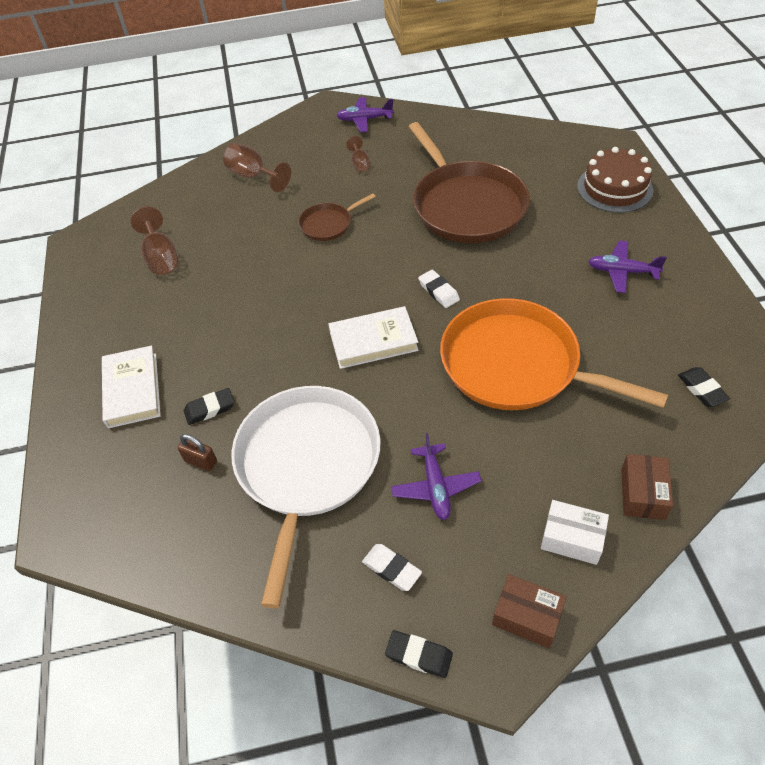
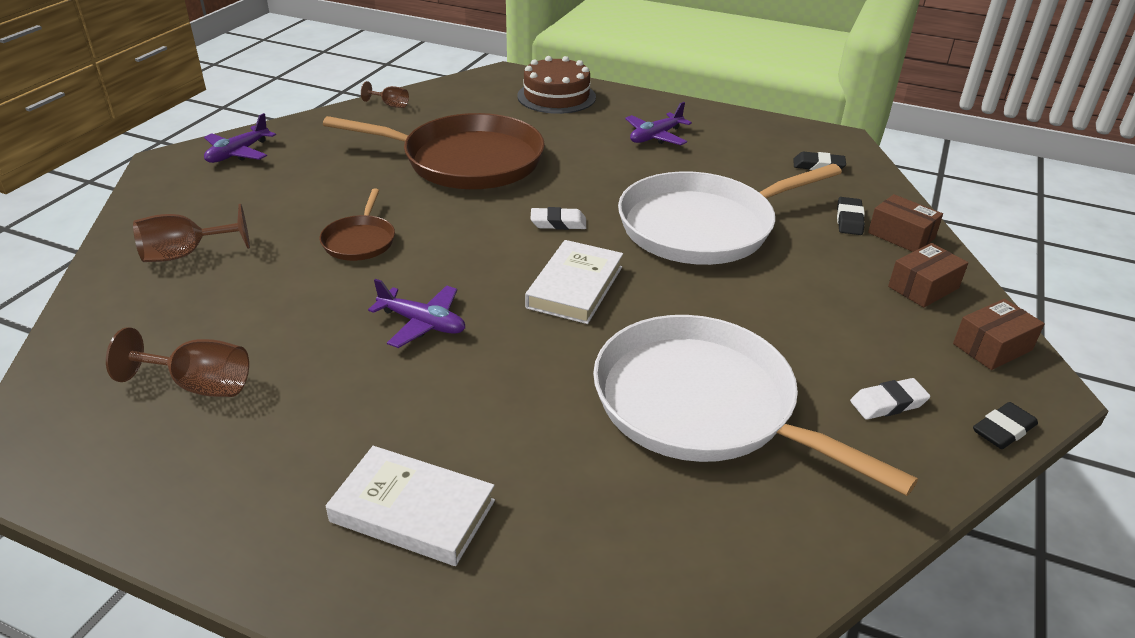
camera: 60 degrees left, 15 degrees down
(201, 461) = (612, 491): brown padlock -> none
(210, 409) = (534, 448): black eraser -> black eraser (849, 220)
(360, 163) = (301, 184): brown goblet -> brown goblet (390, 105)
(435, 487) = (807, 332): purple plane -> purple plane (422, 323)
(516, 365) = (703, 226): orange pan -> white pan
(572, 538) = (923, 287): white box -> brown box

